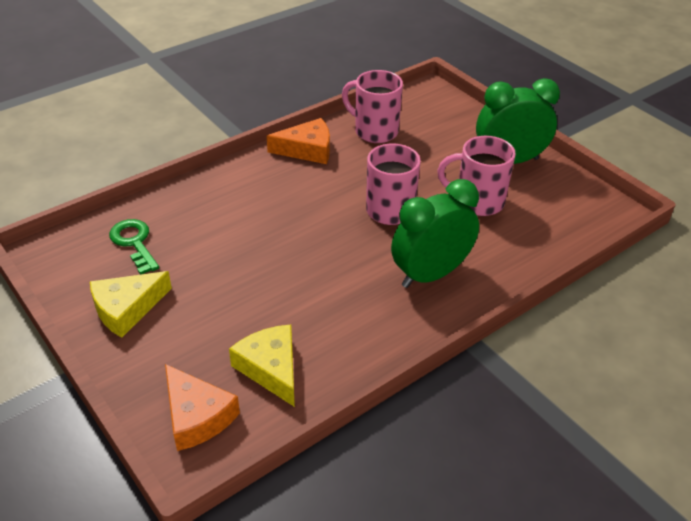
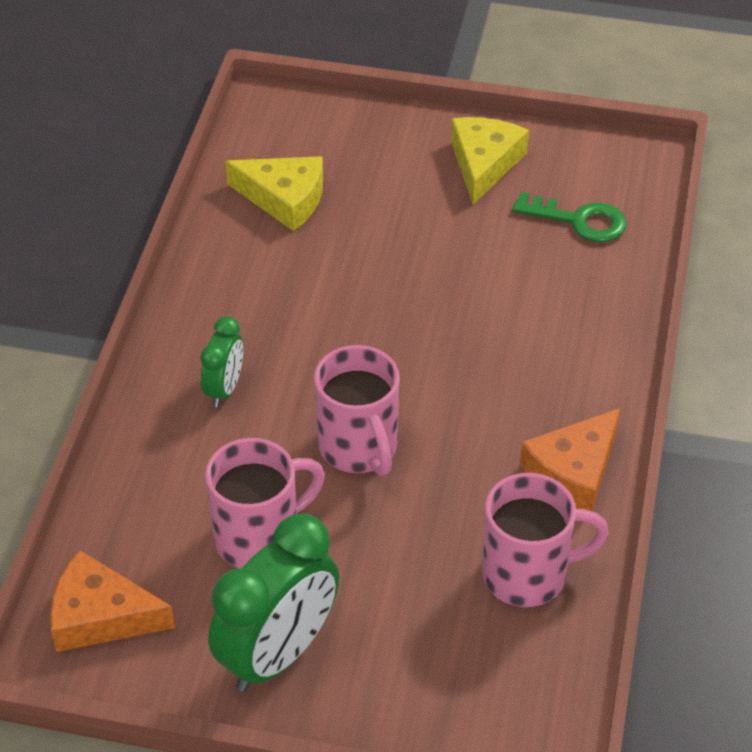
camera: 140 degrees right, 5 degrees up
(196, 416) = (301, 131): orange cheese -> orange cheese (101, 616)
(430, 274) = (224, 389): green clock -> green clock, size x0.52

